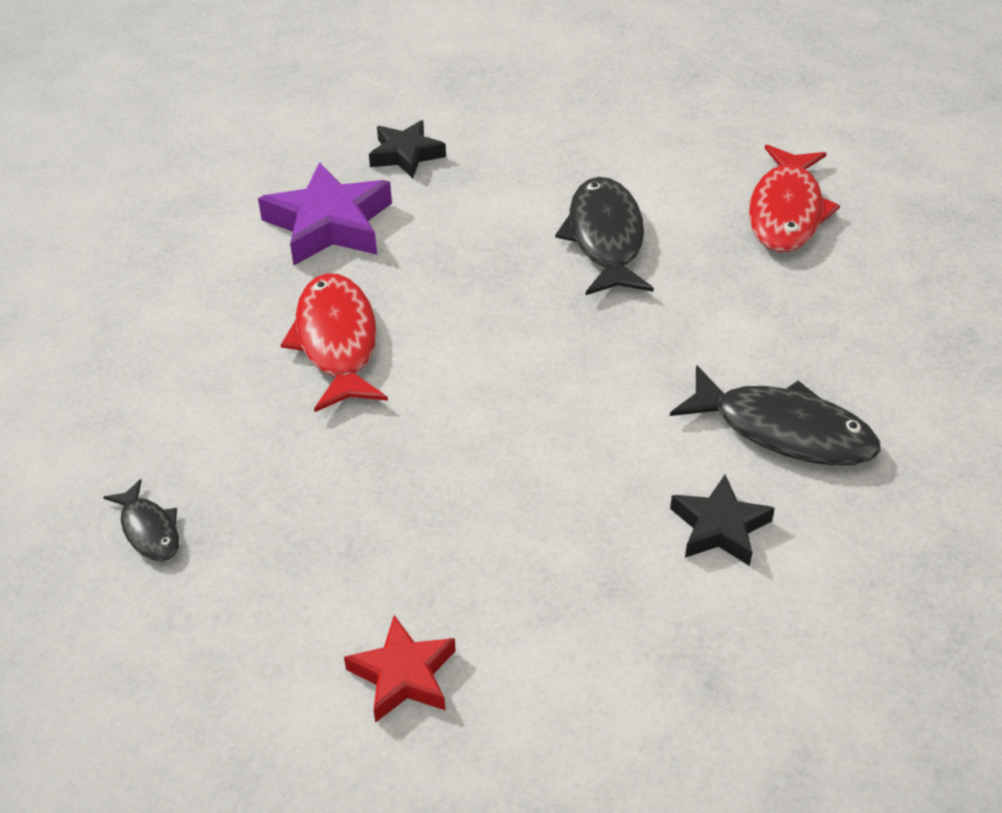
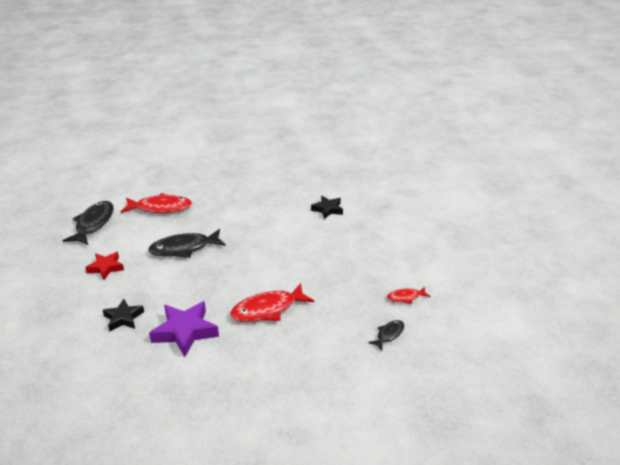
camera: 105 degrees left, 10 degrees down
(257, 603) = (406, 297): none -> red fish
(403, 675) = (414, 260): red star -> red star (106, 268)
(784, 430) = (281, 201): black fish -> black fish (93, 224)

